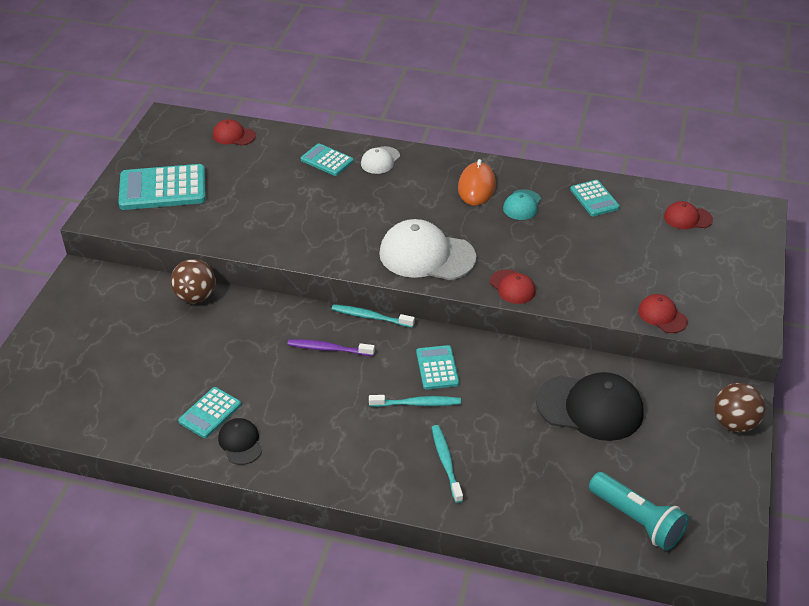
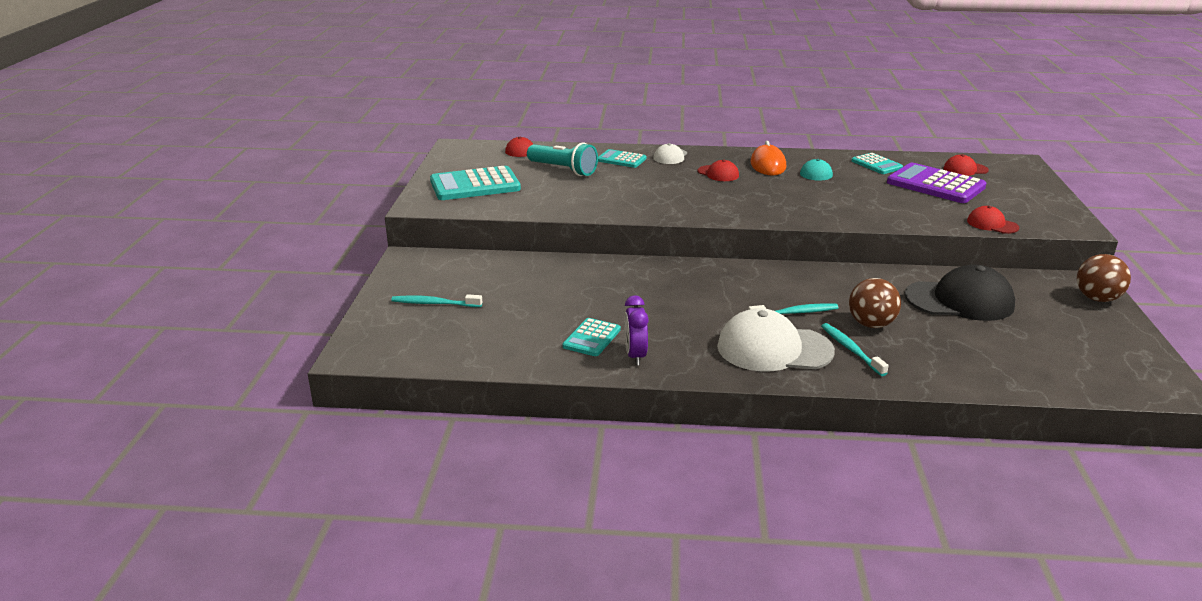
camera: 10 degrees left, 15 degrees down
(195, 297) = (533, 262): brown ball -> brown ball (871, 324)
(240, 443) = (635, 356): black cap -> purple clock
(328, 349) = (685, 285): purple toothbrush -> none
(370, 317) = (712, 261): turquoise toothbrush -> turquoise toothbrush (434, 303)
(426, 255) = (752, 206): white cap -> white cap (774, 349)
(437, 368) = (798, 288): turquoise calculator -> none
(512, 287) = (844, 218): red cap -> red cap (718, 173)
(637, 520) = (1063, 370): turquoise flashlight -> turquoise flashlight (563, 170)
(639, 242) = (935, 185): none -> purple calculator

